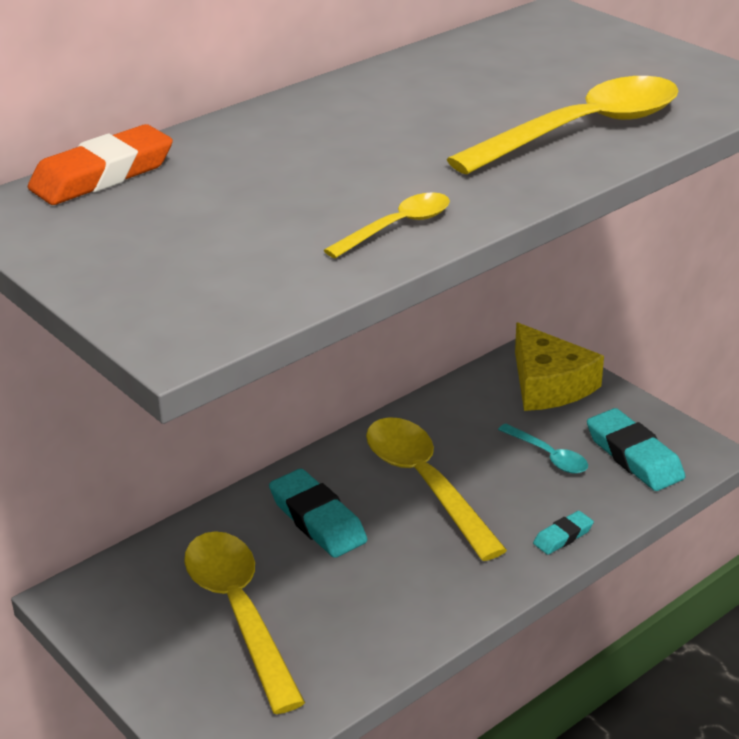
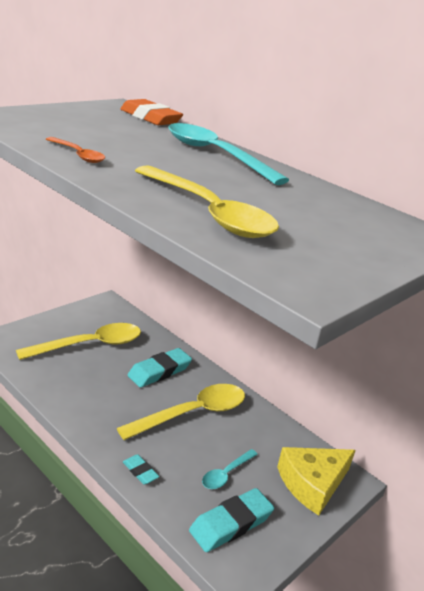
camera: 80 degrees right, 5 degrees down
(317, 121) = (215, 155): none -> turquoise spoon
(397, 227) = (78, 155): yellow spoon -> orange spoon

